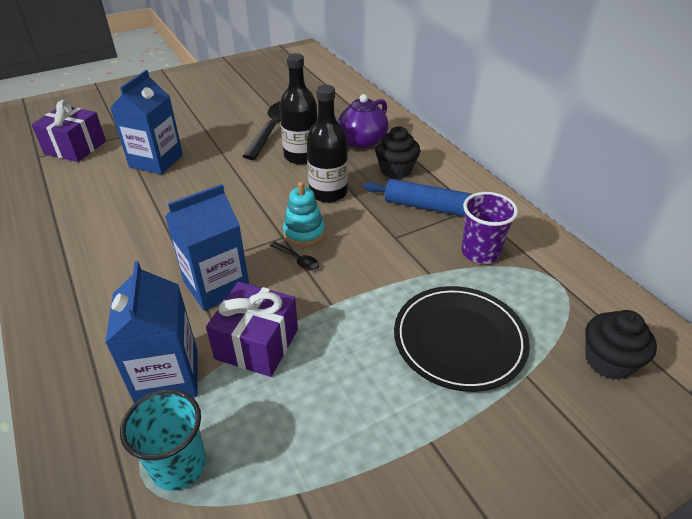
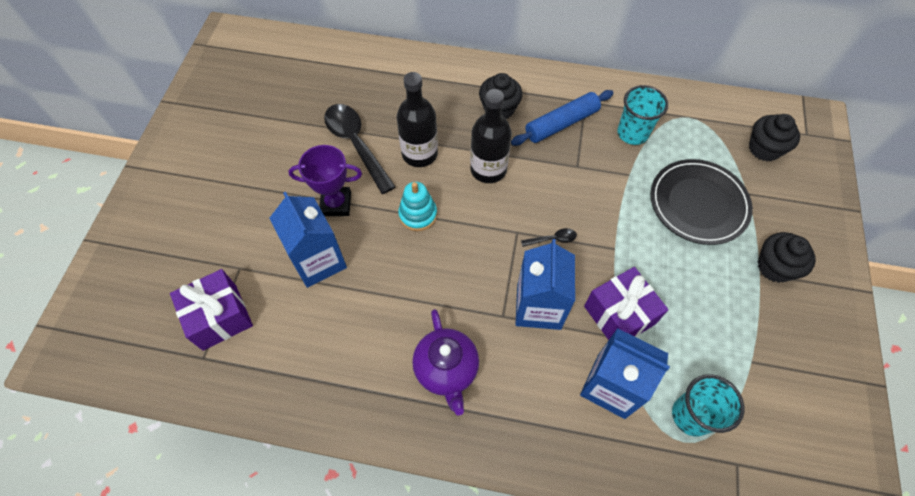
camera: 50 degrees left, 20 degrees up
(213, 145) = (336, 204): none -> purple trophy
(304, 232) = (524, 216): turquoise stacking toy -> turquoise stacking toy (418, 215)
(361, 142) = (439, 102): purple teapot -> purple teapot (446, 370)
(456, 452) = (774, 267): none -> black cupcake
(480, 252) = (632, 133): purple cup -> turquoise cup

